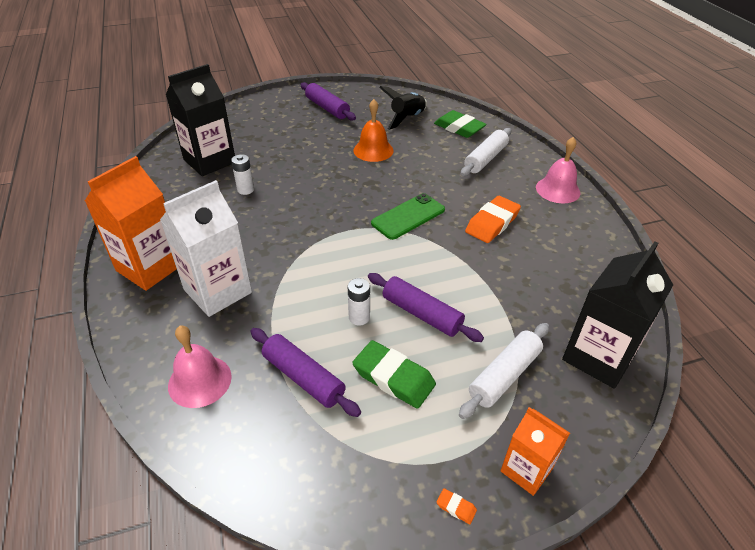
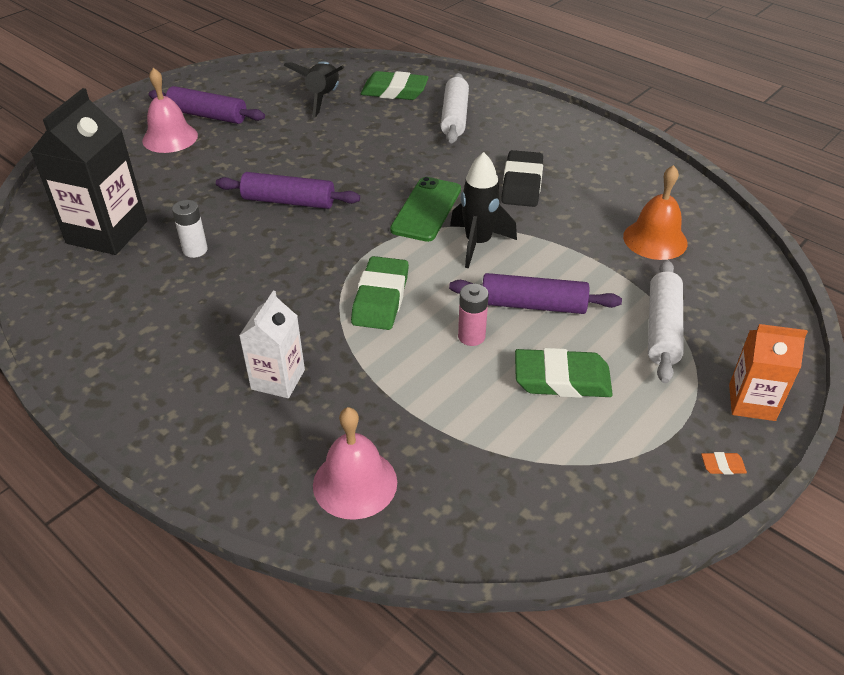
camera: 30 degrees left, 0 degrees up
(150, 267) = (157, 390): orange carton -> none
(218, 291) = (278, 379): white carton -> white carton, size x0.59
(303, 377) = (469, 423): purple rolling pin -> purple rolling pin (288, 201)
(324, 265) = (380, 298): none -> green eraser
(359, 317) = (471, 336): white battery -> pink battery
(373, 150) = (316, 148): orange bell -> orange bell (655, 239)
(422, 254) = (478, 243): none -> black rocket
(492, 223) = (522, 184): orange eraser -> black eraser
(558, 190) = (557, 126): pink bell -> pink bell (170, 138)
(598, 357) = (727, 274): black carton -> none

